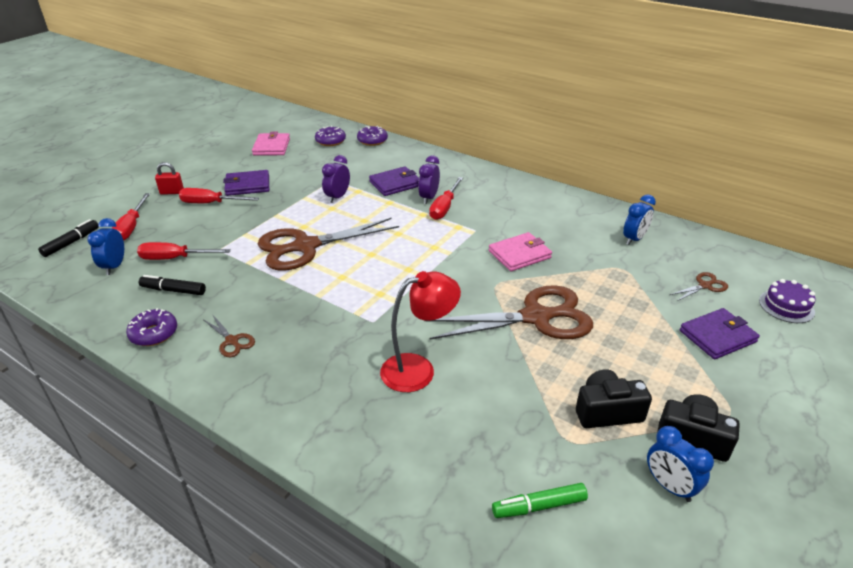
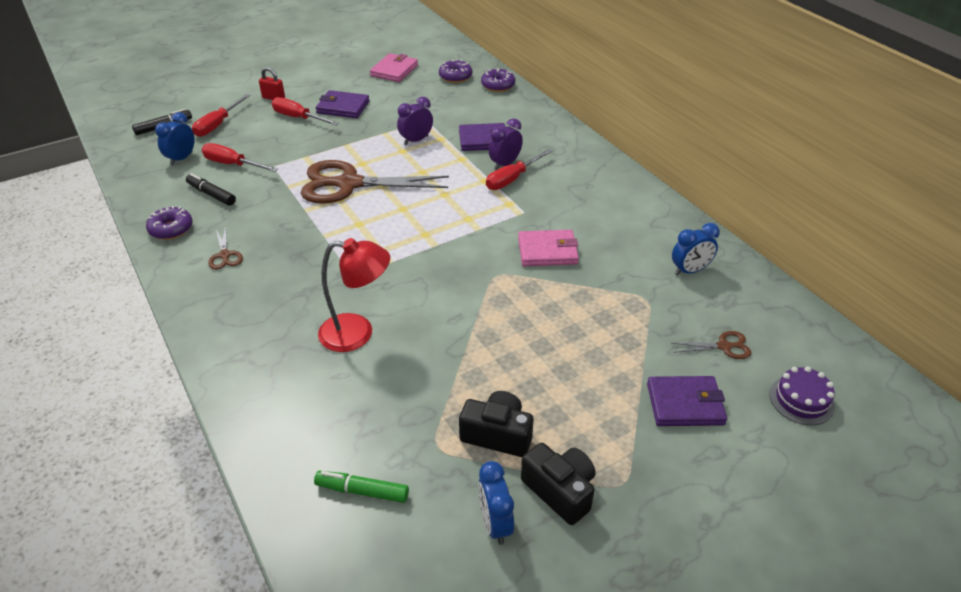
camera: 25 degrees right, 5 degrees up
(535, 317) = (508, 321): brown scissors -> none

